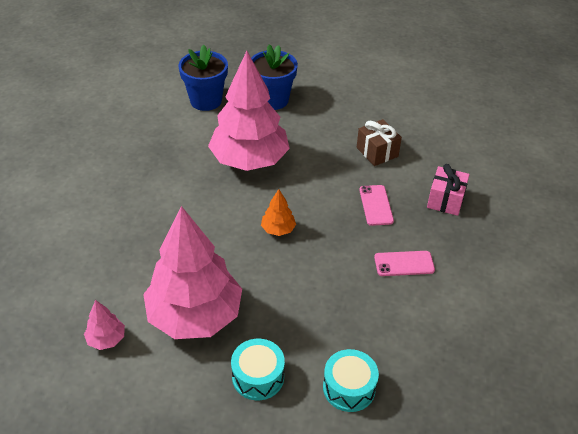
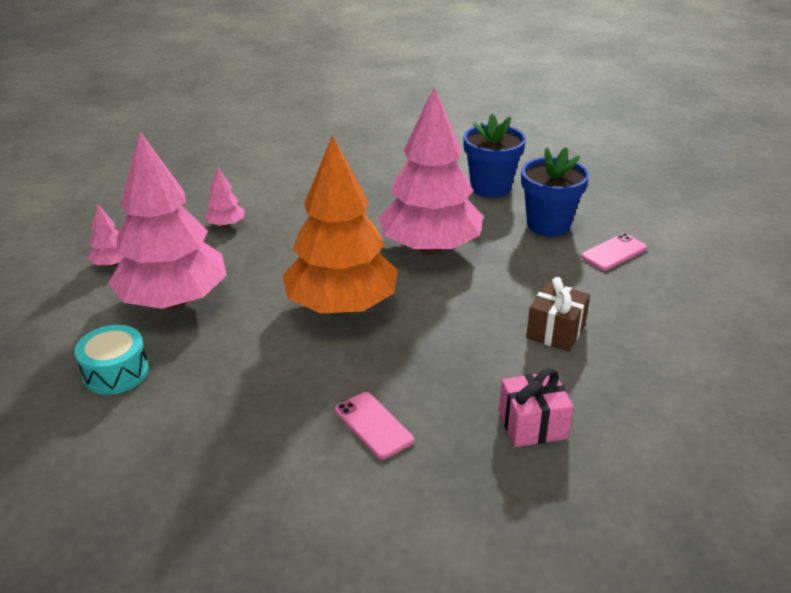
camera: 60 degrees right, 10 degrees down
(116, 250) = (226, 225): none -> pink tree
(278, 229) = (341, 306): orange tree -> orange tree, size x2.47
(349, 388) = (136, 447): turquoise drum -> none
(376, 205) = (456, 364): pink phone -> pink phone (614, 252)

